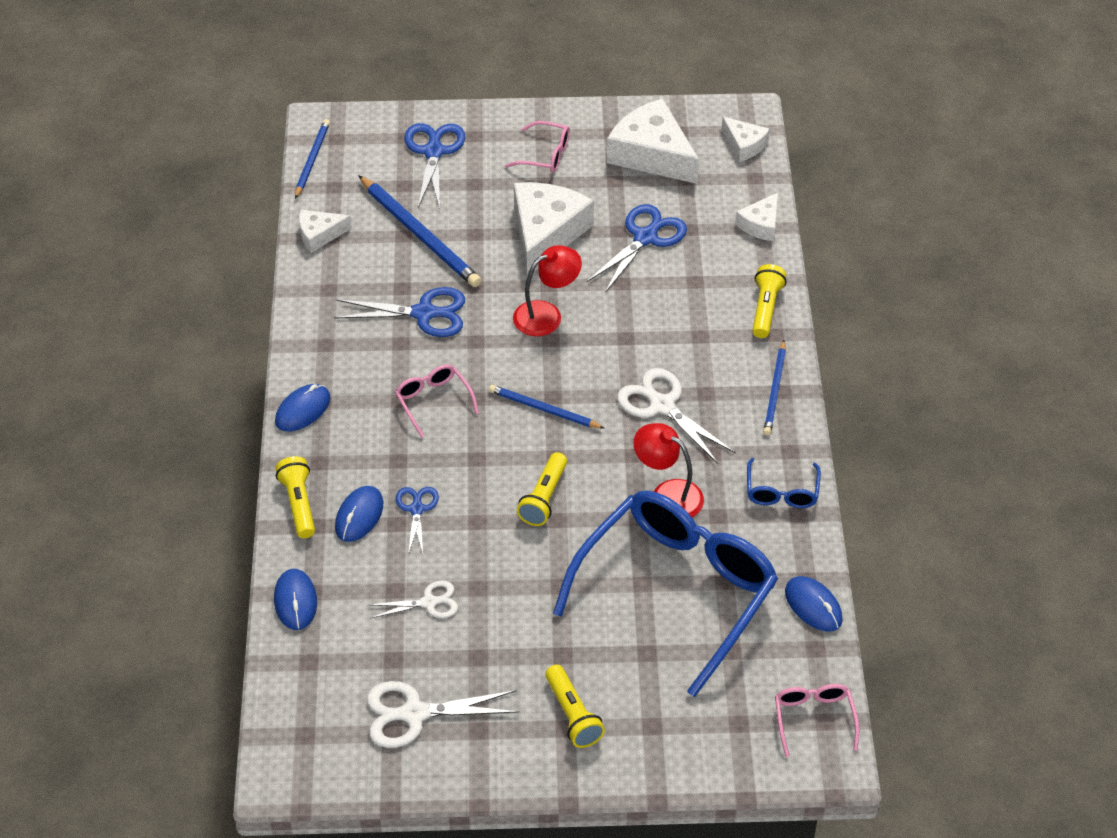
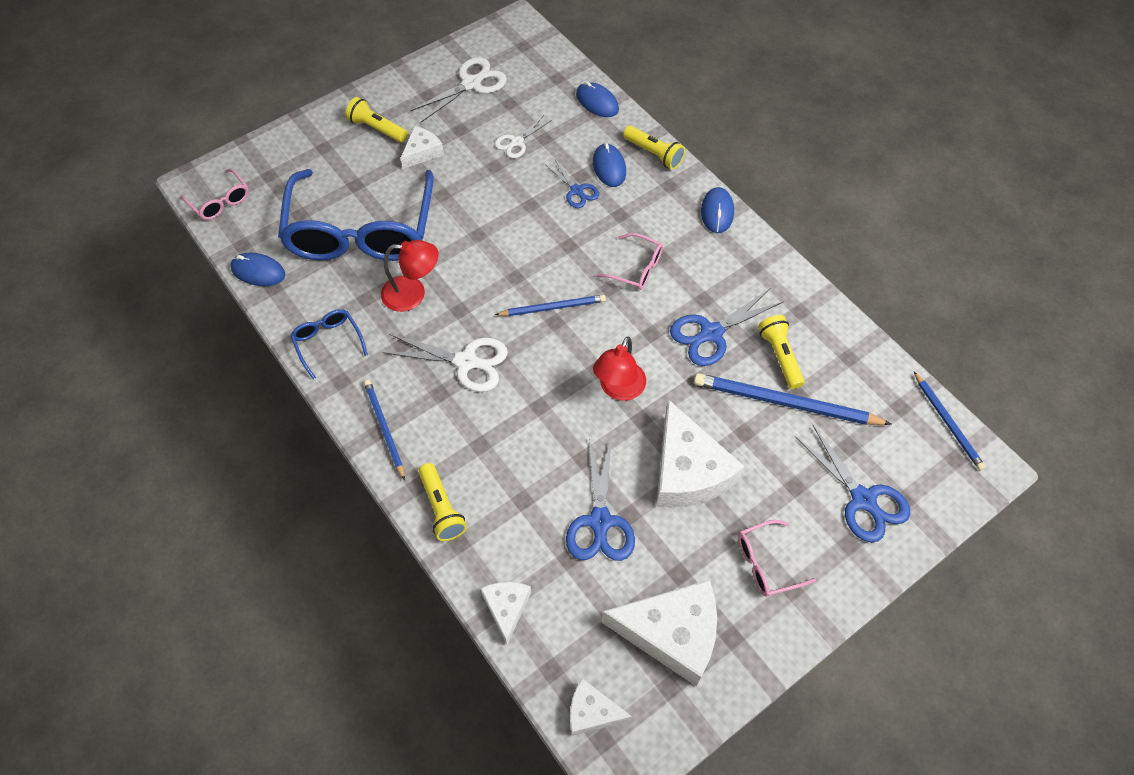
camera: 145 degrees right, 10 degrees up
(319, 234) = (860, 353): white cheese -> white cheese (422, 152)
(544, 498) = (499, 244): yellow flashlight -> yellow flashlight (780, 356)

